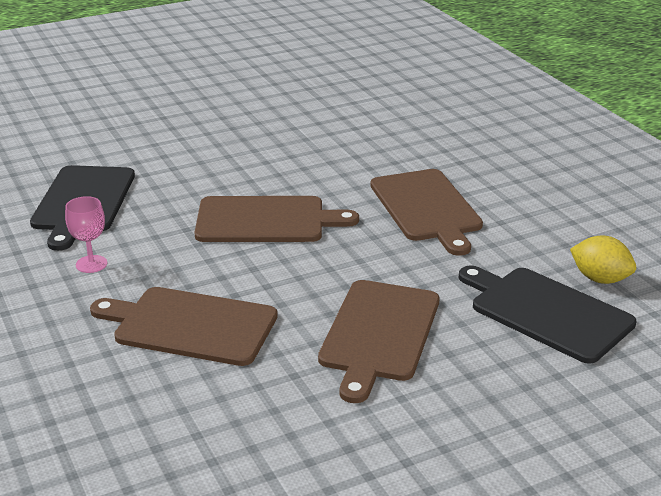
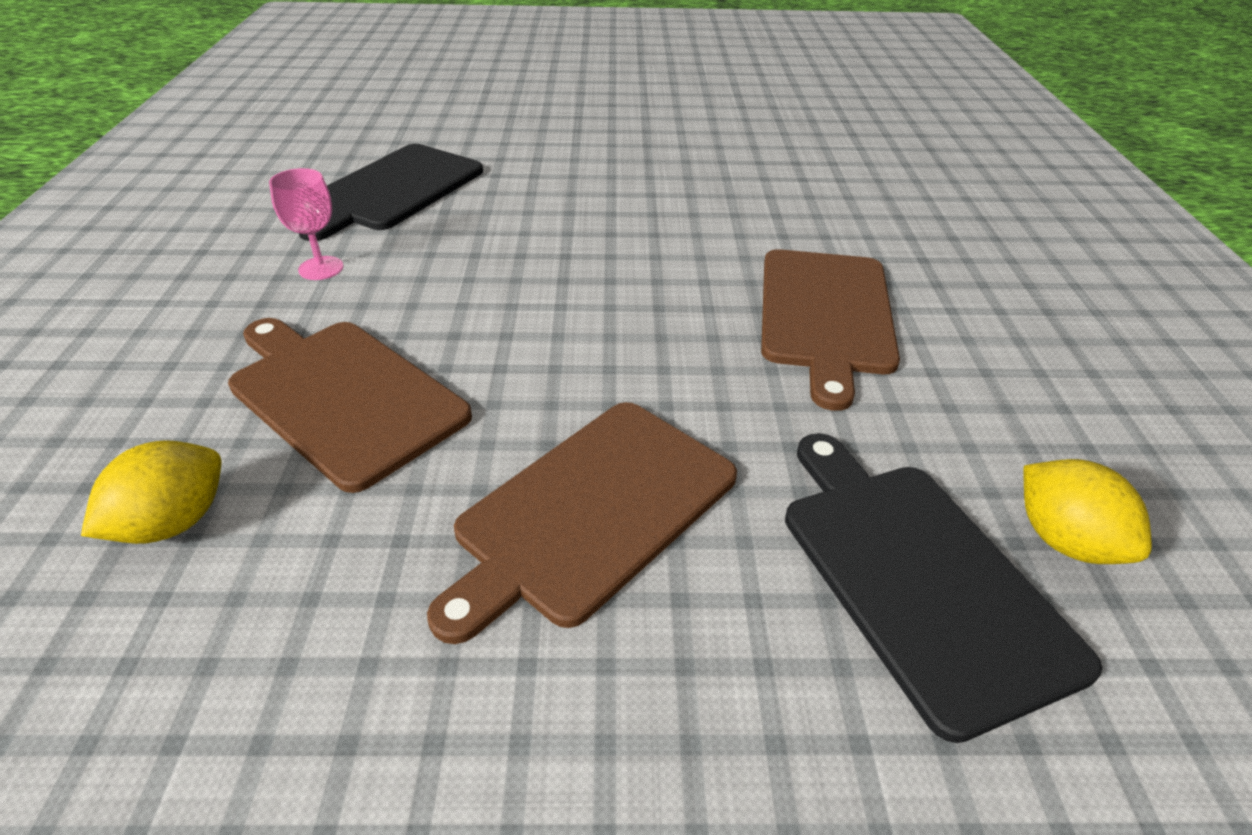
camera: 25 degrees right, 10 degrees up
(164, 407) = (173, 523): none -> yellow lemon
(266, 220) = (583, 271): brown cutting board -> none

